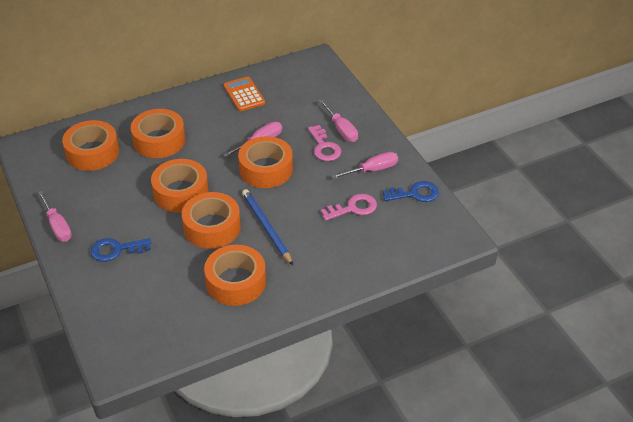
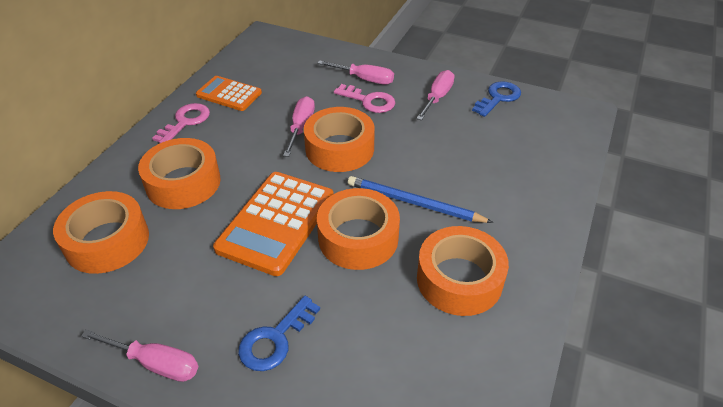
camera: 40 degrees left, 0 degrees up
(181, 192) = (276, 222): orange tape -> orange calculator
(353, 208) = (467, 137): pink key -> pink key (186, 122)

